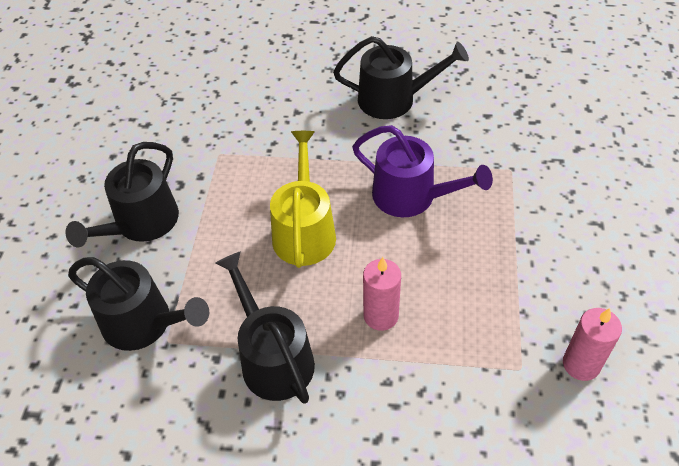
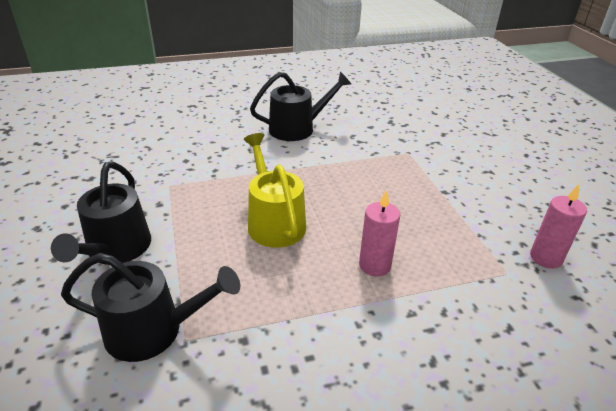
camera: 25 degrees left, 15 degrees down
(273, 358) = (299, 323): black watering can -> none
(411, 196) = (347, 182): purple watering can -> none

